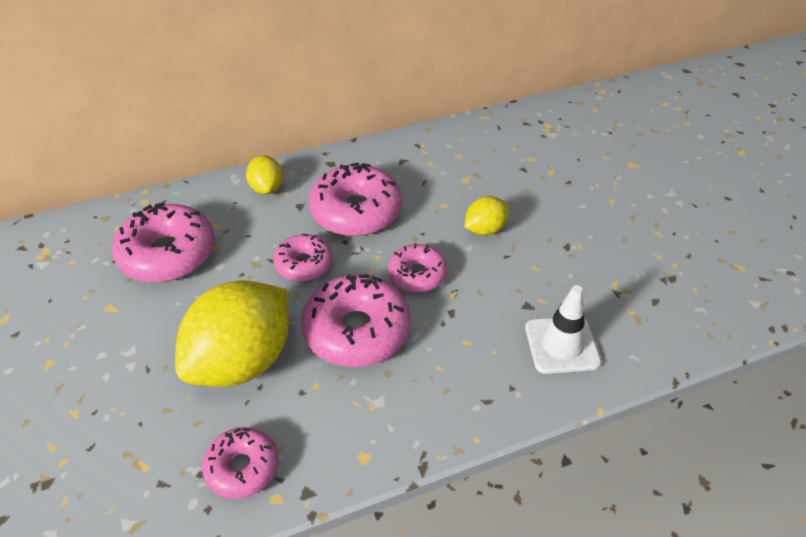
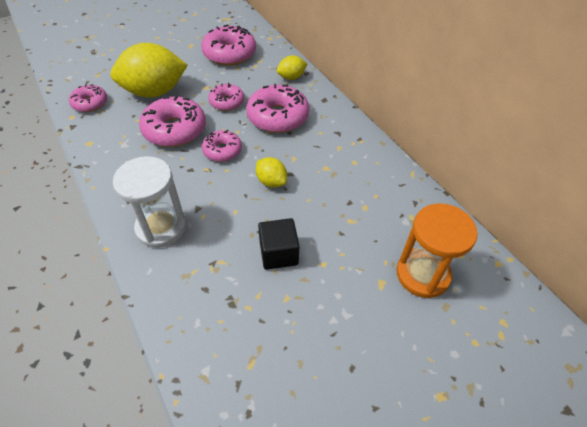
camera: 80 degrees right, 5 degrees up
(242, 361) = (154, 92): yellow lemon -> yellow lemon turned 45 degrees counterclockwise
(561, 345) = (161, 227): white traffic cone -> white hourglass
(600, 233) = (278, 253): none -> black cube
(619, 136) = (422, 274): none -> orange hourglass

